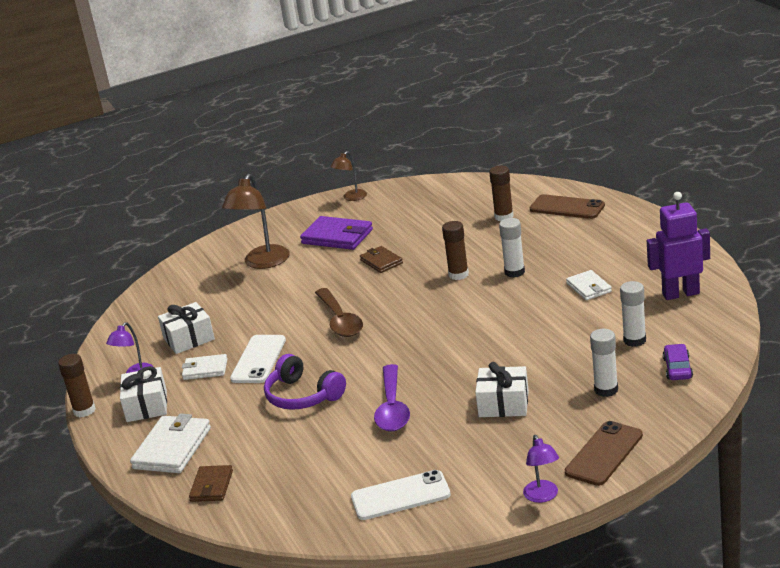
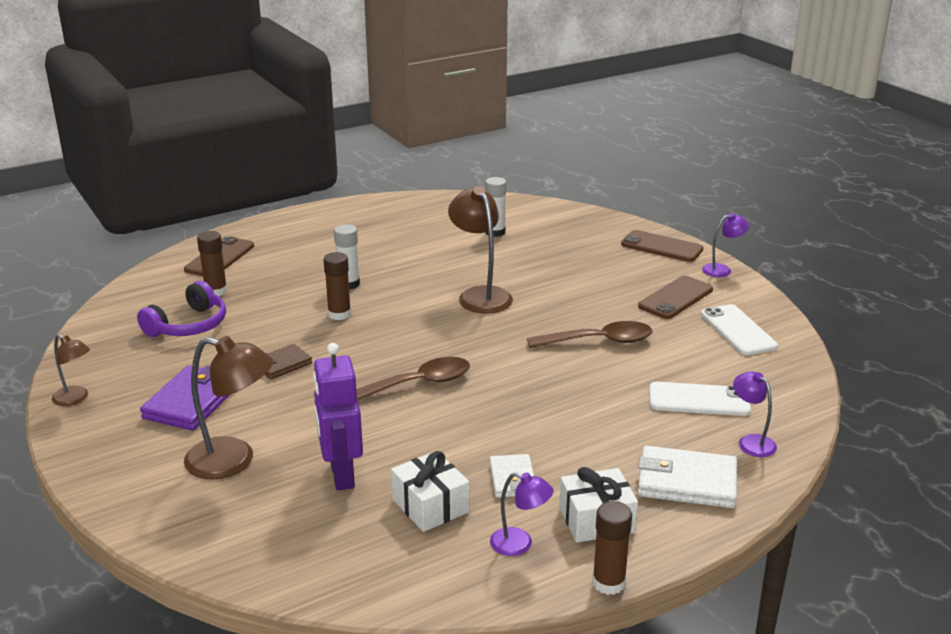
camera: 100 degrees left, 0 degrees up
(212, 486) = (751, 442): brown wallet -> purple lamp
(258, 359) = (495, 437): white phone -> white phone (699, 400)
(302, 396) = (576, 397): purple headphones -> purple headphones (189, 325)
(392, 408) = (599, 341): purple spoon -> brown spoon
(475, 458) = (675, 298): none -> brown phone
(489, 340) = (480, 295): none -> brown lamp
(503, 404) = (592, 287): white gift -> none
(589, 288) = (396, 249): white wallet -> none
(606, 390) = (571, 245): white glue stick -> none
(677, 368) = (541, 218): purple car -> none
(680, 294) = (422, 213): purple robot -> purple robot (341, 475)

